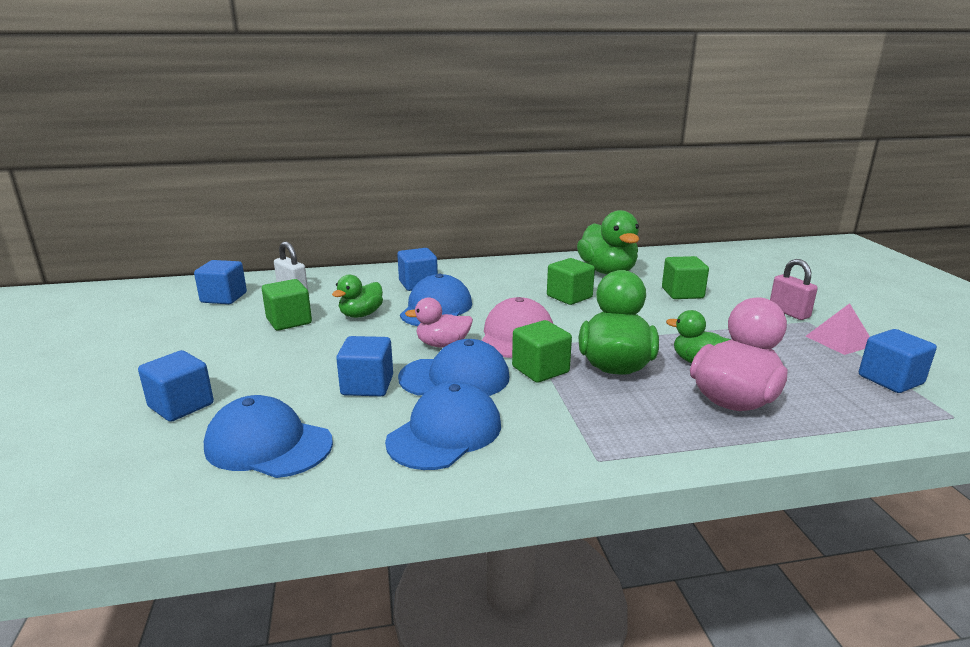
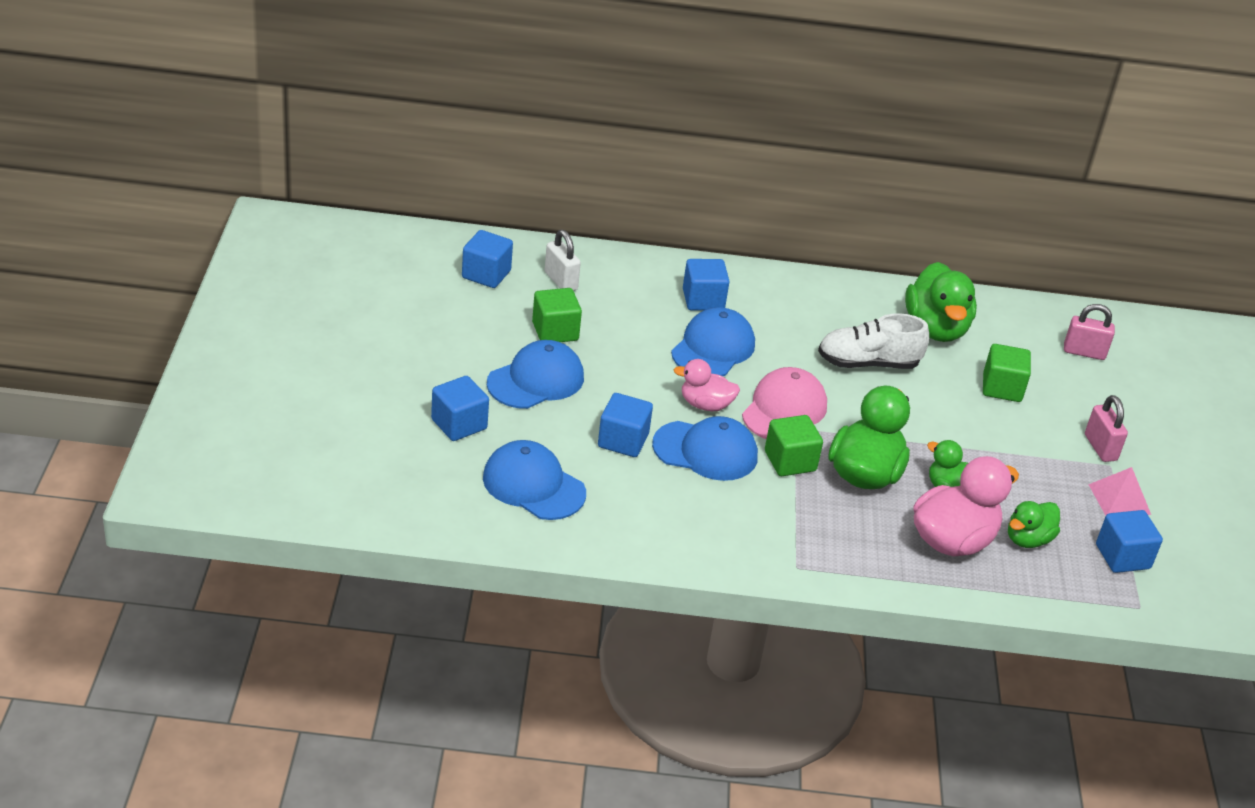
camera: 10 degrees right, 15 degrees up
(361, 315) = (631, 339): green duck -> green duck (1028, 539)
(445, 433) = (680, 510): blue cap -> blue cap (536, 380)
(569, 297) = (868, 363): green cube -> white shoe
(721, 266) = (1084, 352): none -> pink padlock

